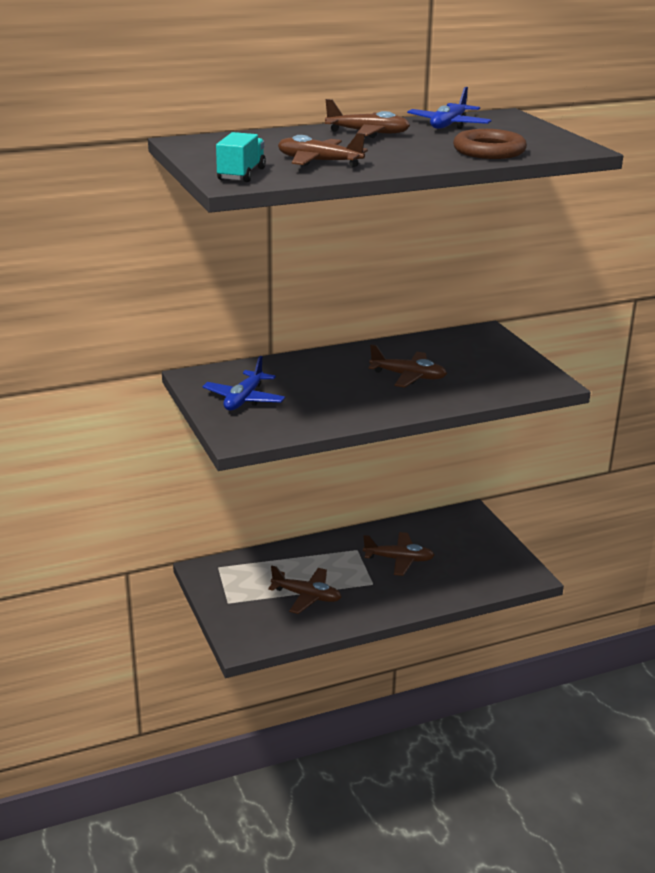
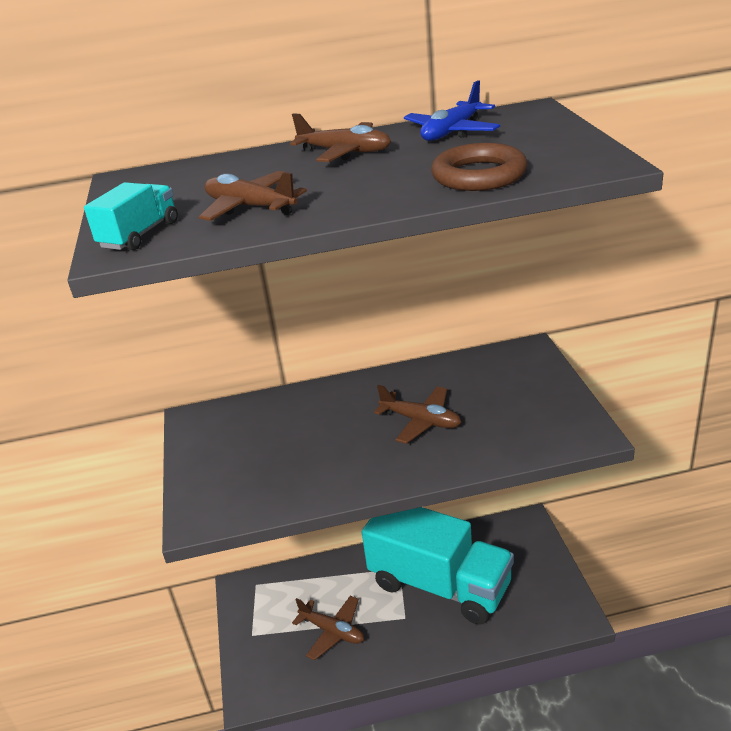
camera: 15 degrees right, 5 degrees up
(244, 399) = (229, 455): blue plane -> none
(399, 559) = (439, 585): brown plane -> turquoise truck

